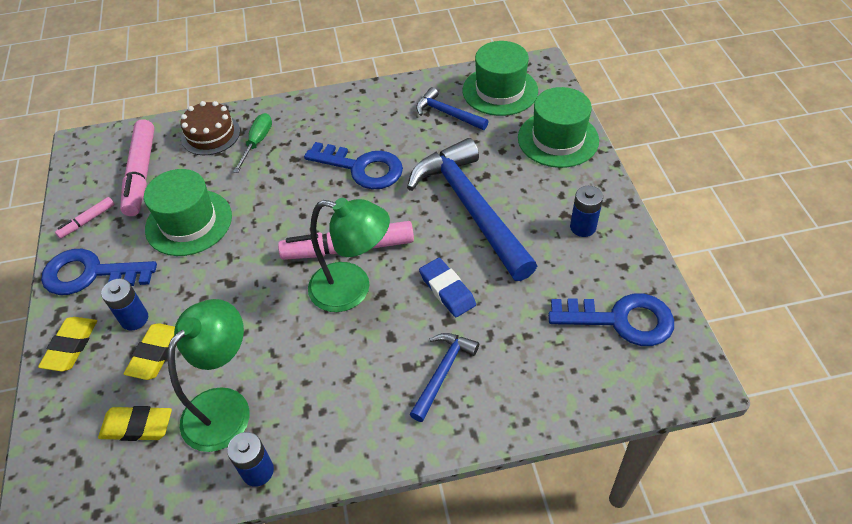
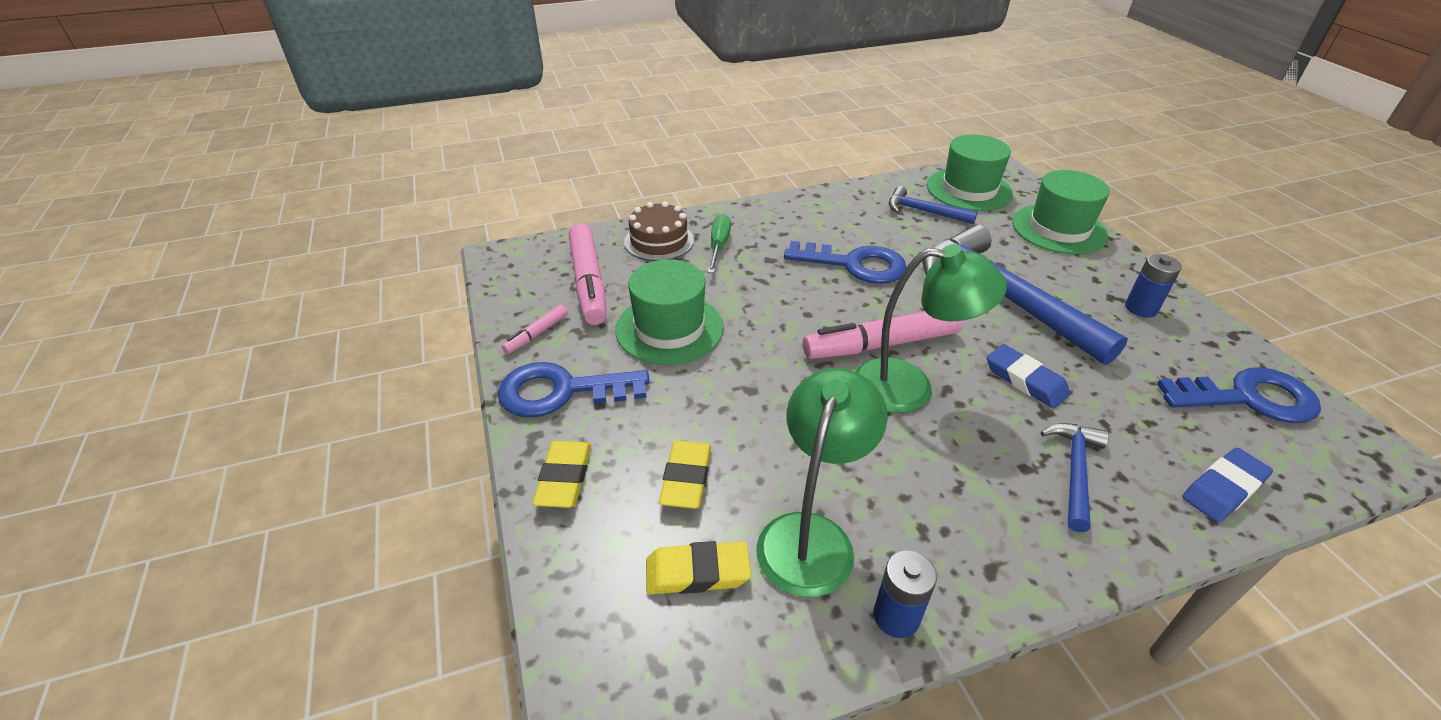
camera: 10 degrees left, 10 degrees down
(134, 319) = (641, 439): blue battery -> none
(550, 397) = (1223, 489): none -> blue eraser

